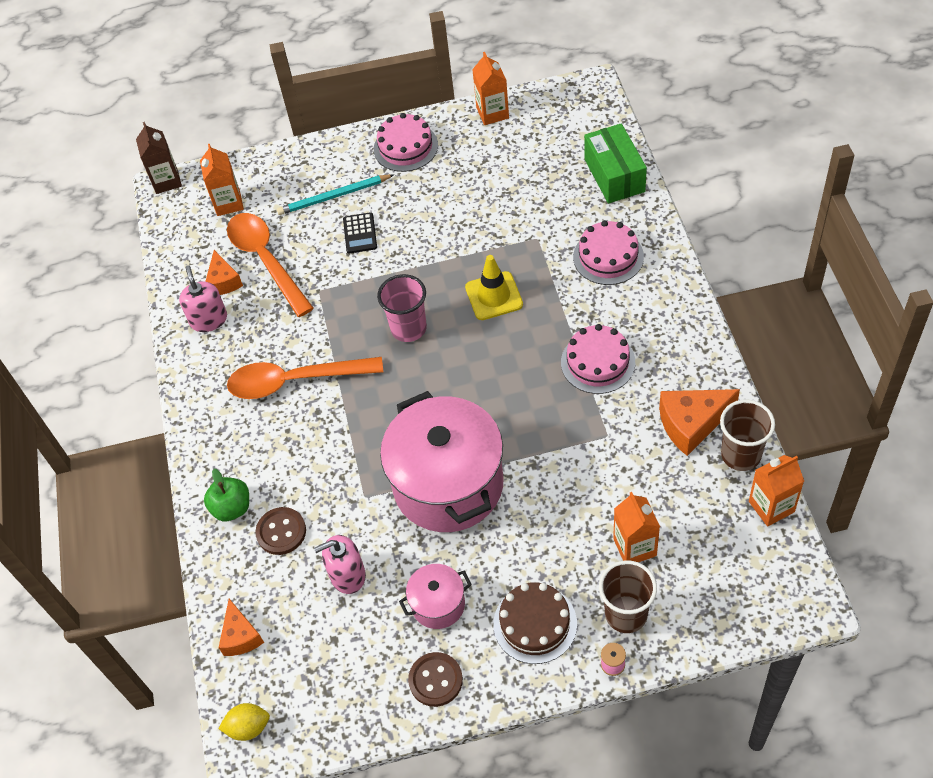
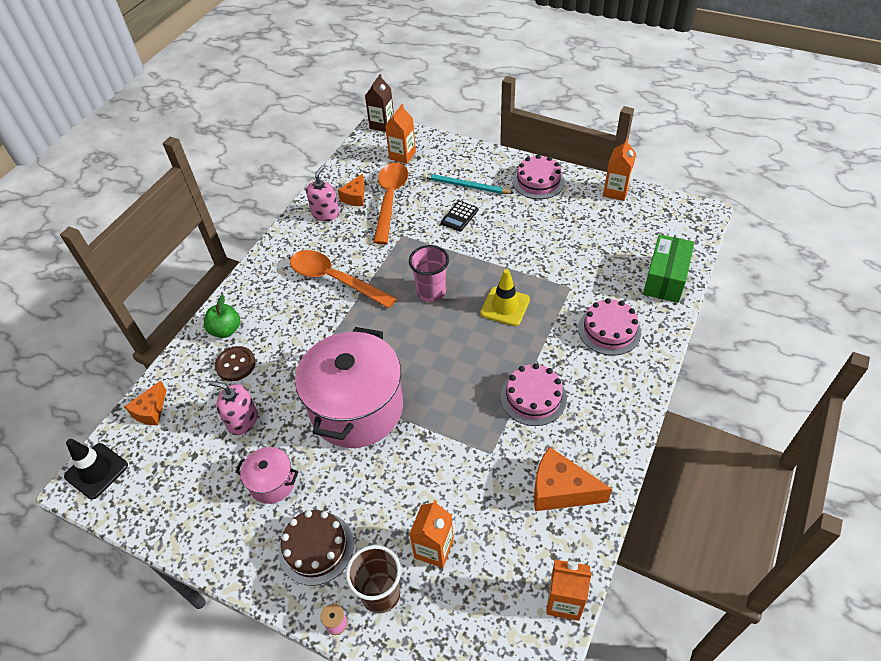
camera: 35 degrees right, 5 degrees down
(248, 727) = (96, 471): yellow lemon -> black traffic cone
(435, 680) = (220, 533): brown button -> none
(741, 455) = (577, 542): brown cup -> none

